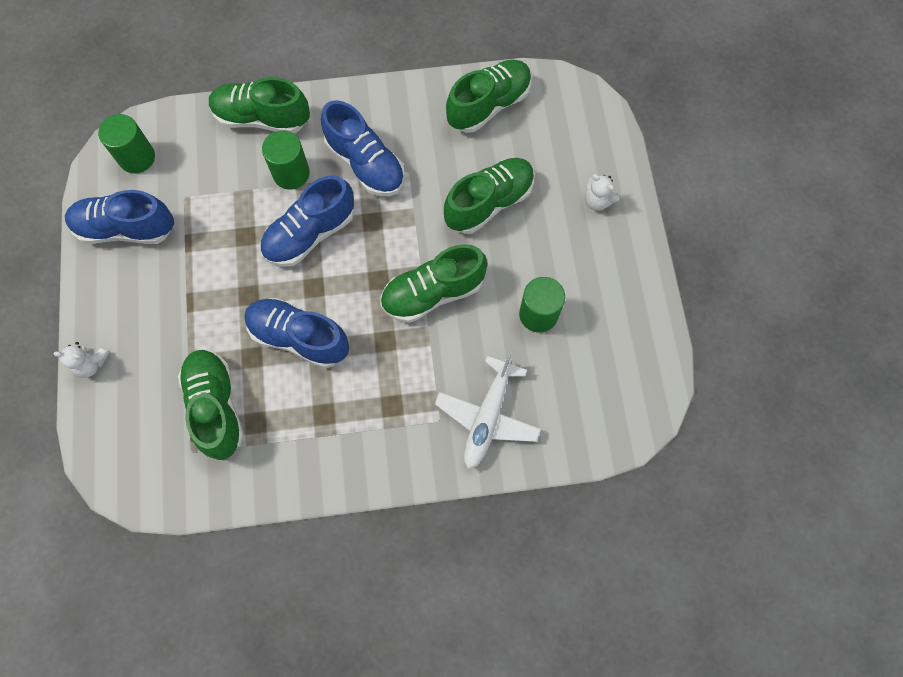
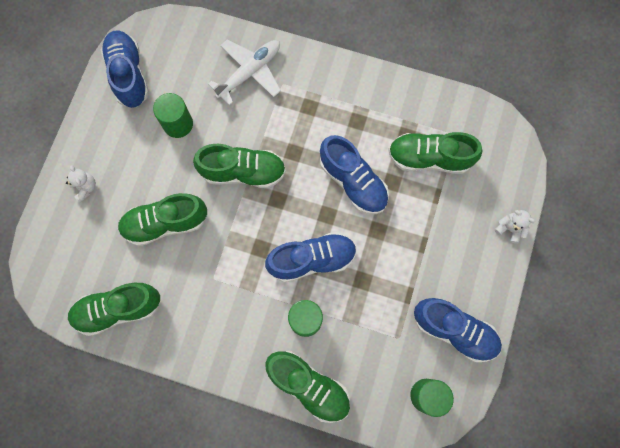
camera: 155 degrees left, 5 degrees up
(216, 407) = (429, 158): green shoe -> green shoe turned 90 degrees clockwise
(365, 164) = (243, 301): blue shoe -> blue shoe (128, 75)

